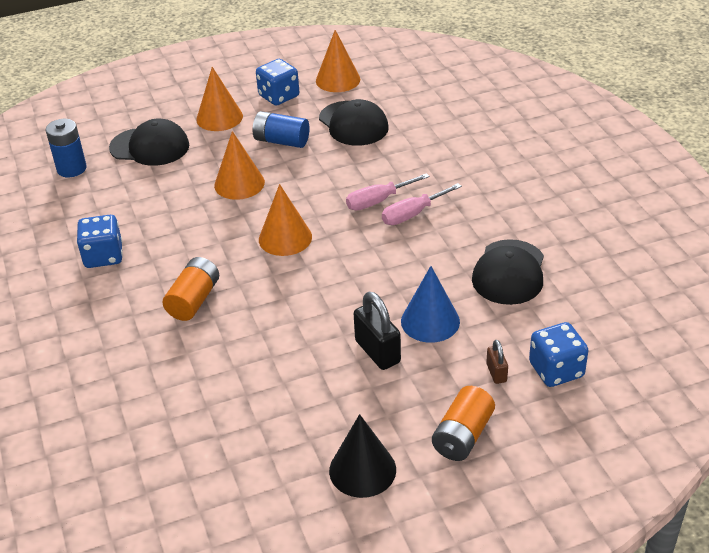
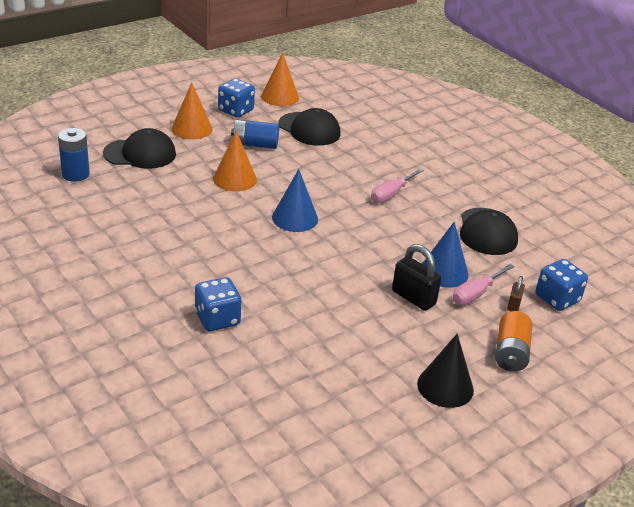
camera: 20 degrees left, 5 degrees down
(103, 256) = (140, 242): blue dice -> blue dice (217, 319)
(194, 300) = (239, 271): orange battery -> none
(285, 238) = (295, 218): orange cone -> blue cone
(378, 201) = (358, 186): pink screwdriver -> pink screwdriver (475, 294)
(496, 373) = (513, 305): brown padlock -> brown padlock turned 45 degrees clockwise

